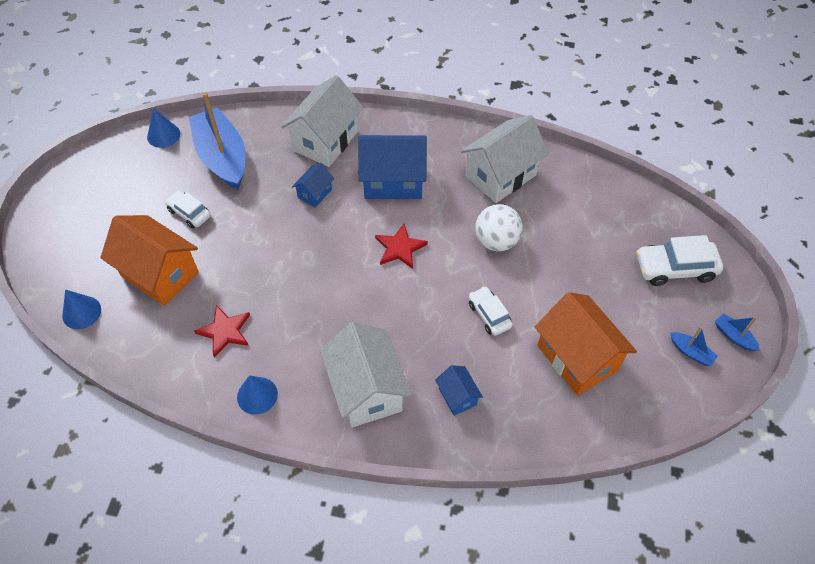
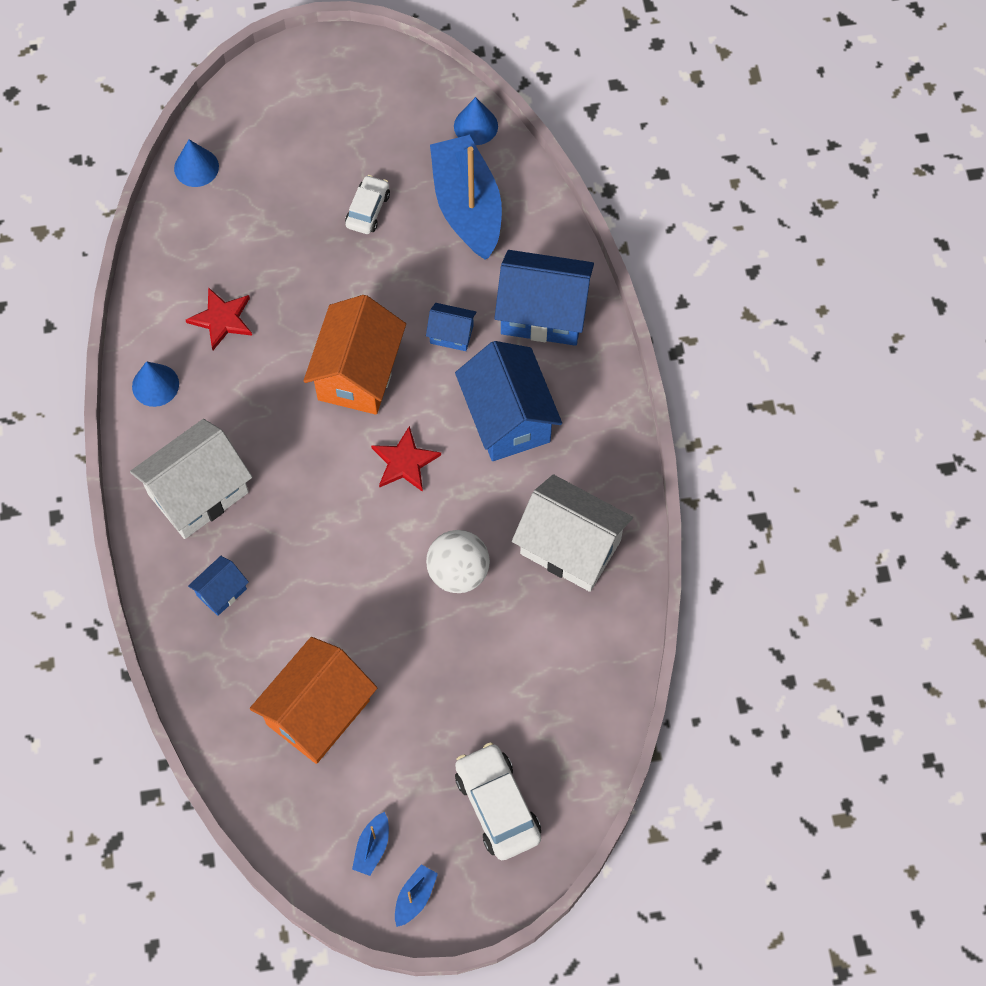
camera: 70 degrees right, 10 degrees up
(160, 274) = (272, 219): orange house -> orange house (358, 373)
(222, 157) = (467, 206): blue boat -> blue boat turned 60 degrees counterclockwise
(325, 141) = (543, 313): white house -> blue house
(489, 315) = (343, 595): white car -> none

